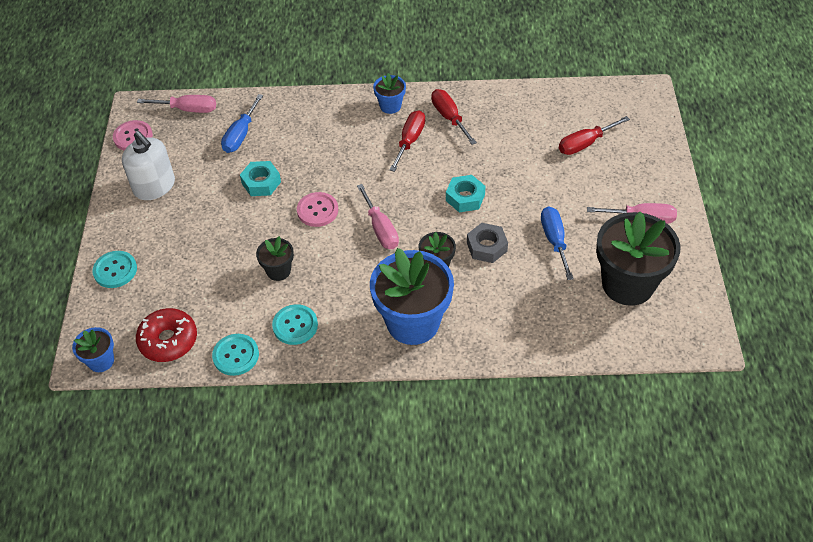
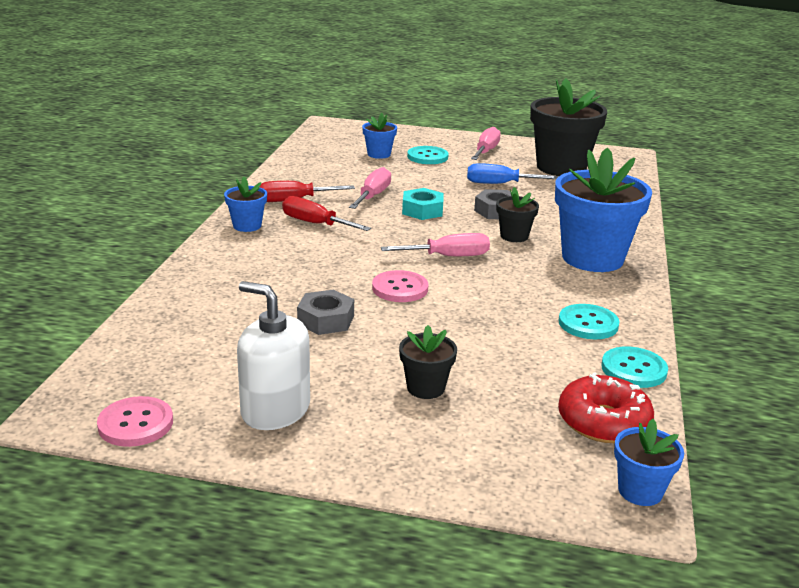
camera: 80 degrees left, 25 degrees down
(115, 270) = (448, 464): turquoise button -> turquoise button (427, 157)
(154, 186) = (275, 410): white soap dispenser -> white soap dispenser turned 120 degrees counterclockwise
(188, 109) = (117, 364): pink screwdriver -> pink screwdriver (373, 196)
(240, 135) = (216, 325): blue screwdriver -> none
(261, 183) = (326, 320): turquoise nut -> grey nut
(278, 271) = (494, 325): black flower pot -> black flower pot (425, 388)
(585, 144) = (379, 154): red screwdriver -> blue flower pot

